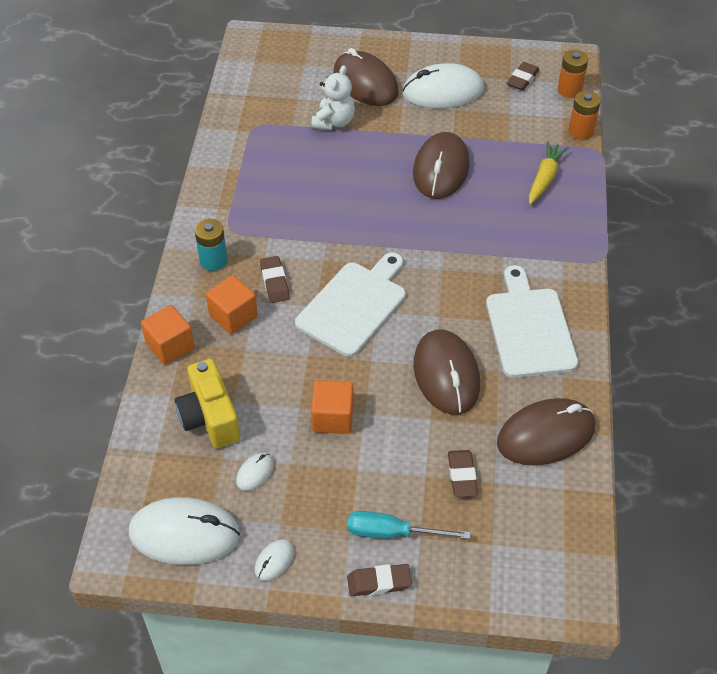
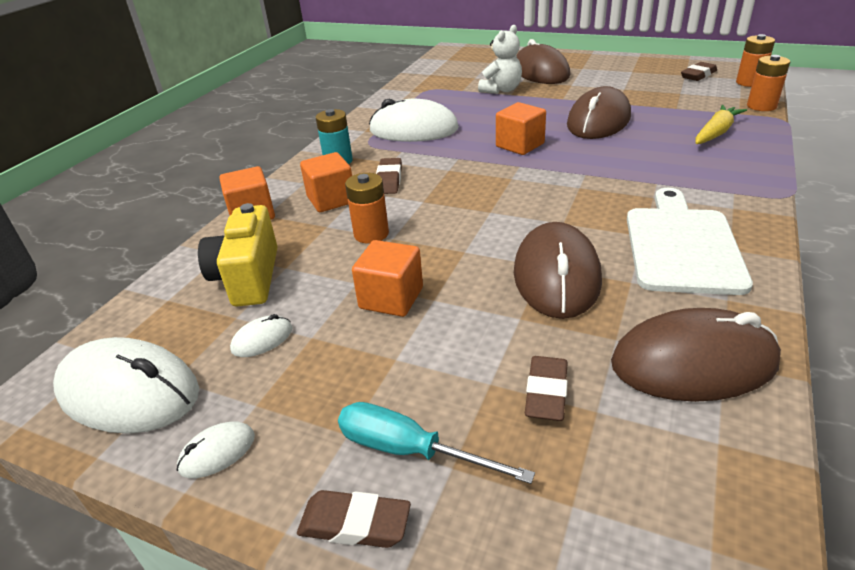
camera: 20 degrees right, 15 degrees down
(288, 353) = (371, 234): none -> orange battery
(354, 305) = (465, 205): white cutting board -> none
(377, 216) = (520, 145): none -> orange cube
(443, 91) = (614, 78): white mouse -> white mouse (413, 130)

